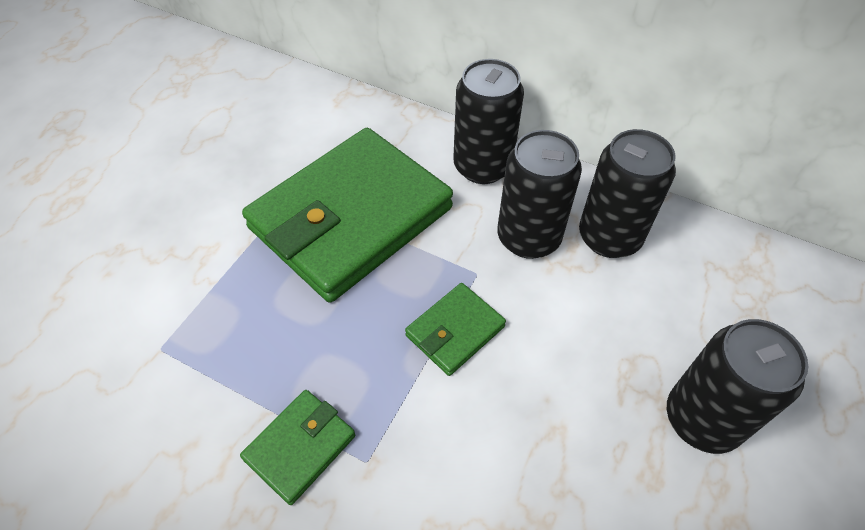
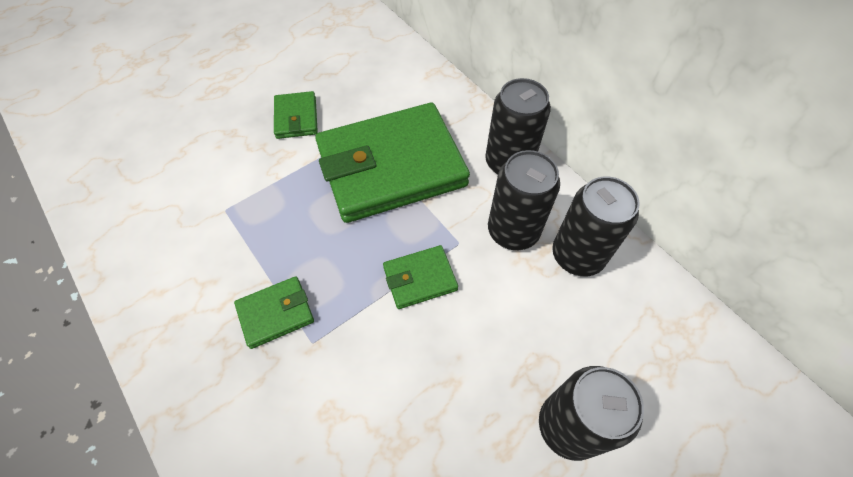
camera: 25 degrees right, 5 degrees up
(198, 202) = (296, 118): none -> green wallet

